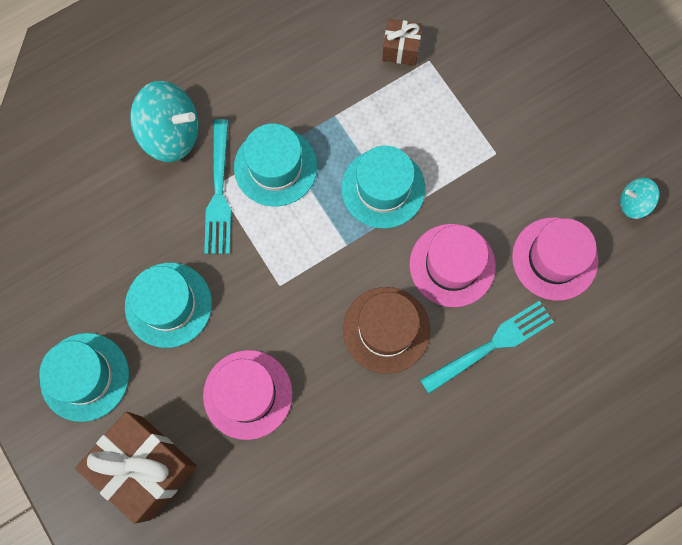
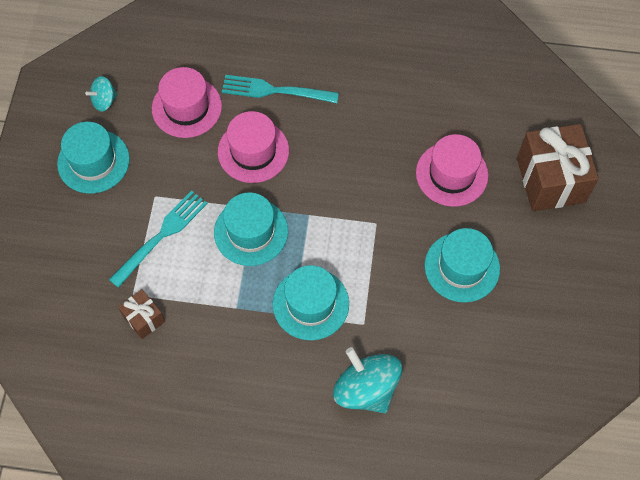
camera: 140 degrees left, 10 degrees down
(84, 377) = (554, 263): turquoise hat -> turquoise hat (93, 161)
(219, 192) = (366, 317): turquoise fork -> turquoise fork (161, 236)
(386, 330) = (331, 146): brown hat -> none
(633, 203) = (104, 101): turquoise spinning top -> turquoise spinning top turned 105 degrees clockwise

